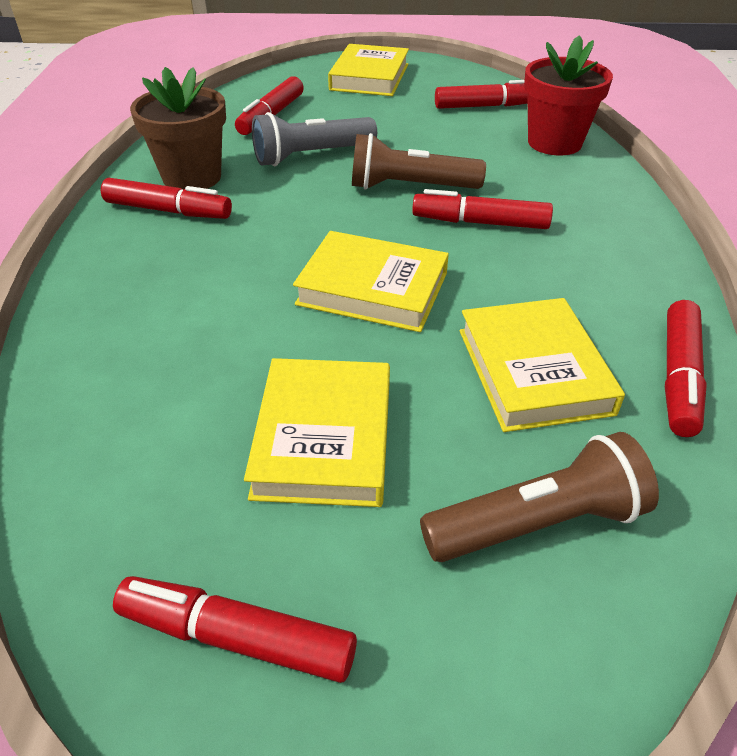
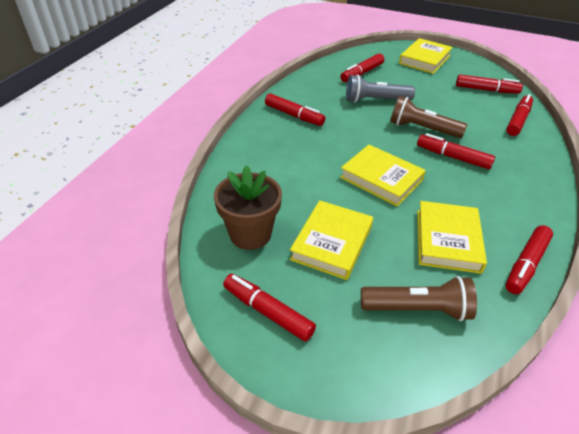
camera: 20 degrees right, 0 degrees up
(192, 177) = (310, 100): brown flower pot -> brown flower pot (250, 234)
(554, 143) = (518, 120): red flower pot -> red marker

